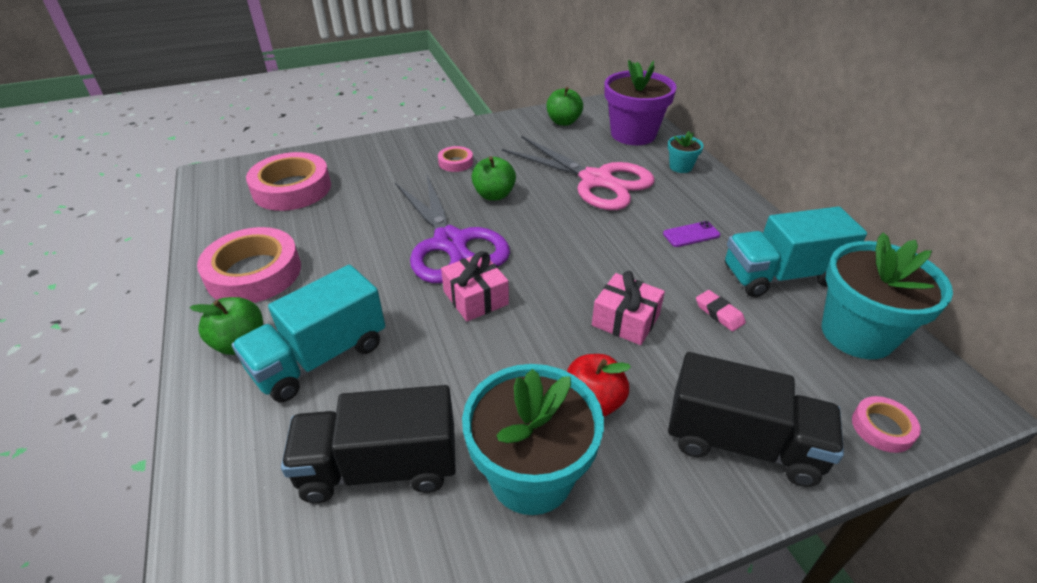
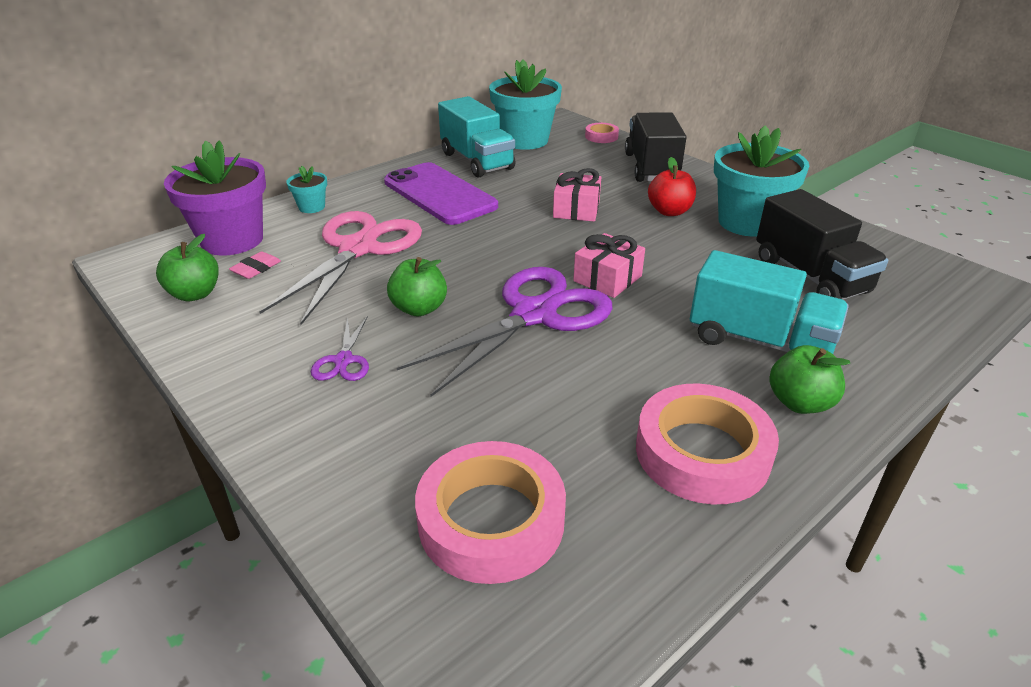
camera: 110 degrees left, 5 degrees down
(455, 162) = (343, 360): pink tape -> purple scissors
(691, 234) = (439, 194): purple phone -> purple phone, size x2.47
(719, 313) = (539, 179): pink eraser -> pink eraser (256, 269)

